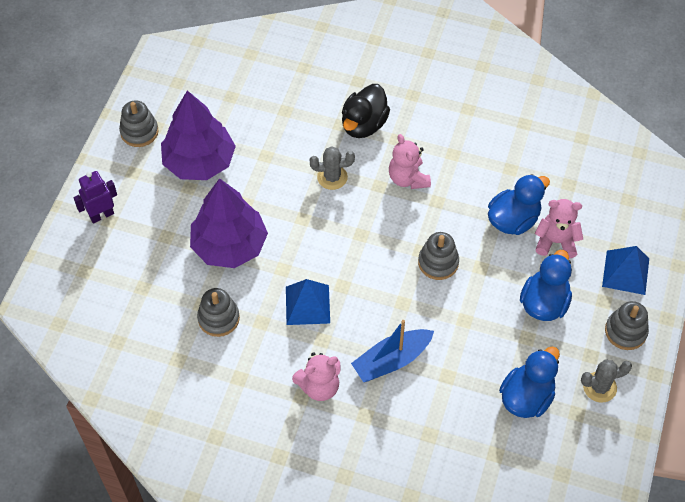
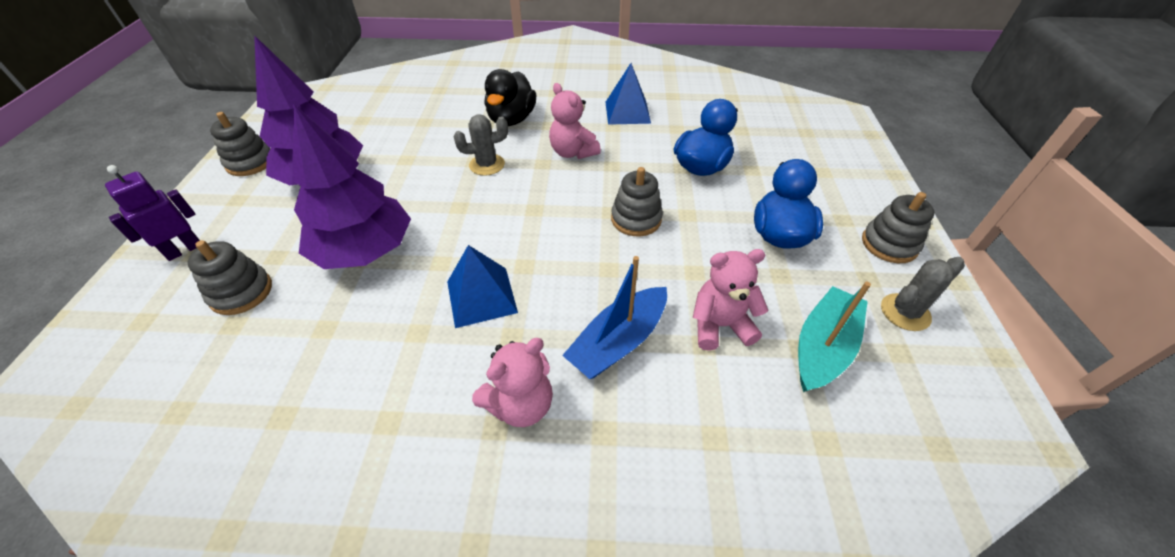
camera: 15 degrees left, 10 degrees down
(218, 318) = (351, 341): grey stacking toy -> grey stacking toy (241, 292)
(526, 397) = (823, 347): blue duck -> turquoise boat
(556, 242) = (757, 177): pink teddy bear -> pink teddy bear (720, 325)
(625, 272) = (847, 189): blue pyramid -> blue pyramid (627, 112)

